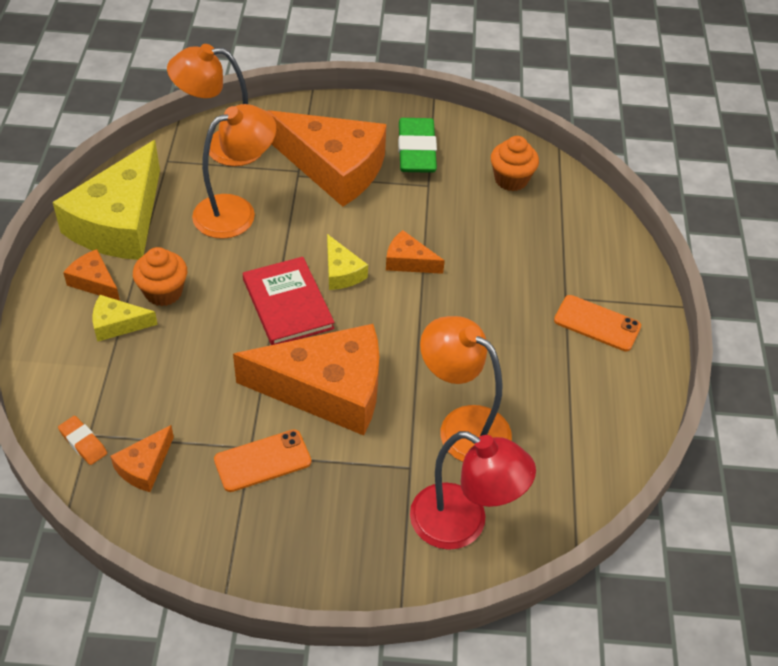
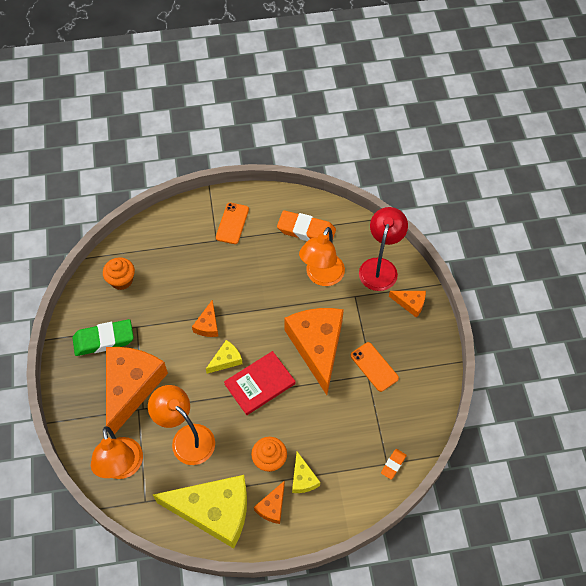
camera: 100 degrees left, 10 degrees up
(144, 466) = (397, 426): orange cheese -> orange cheese (410, 303)
(565, 425) = (306, 230): none -> orange eraser

